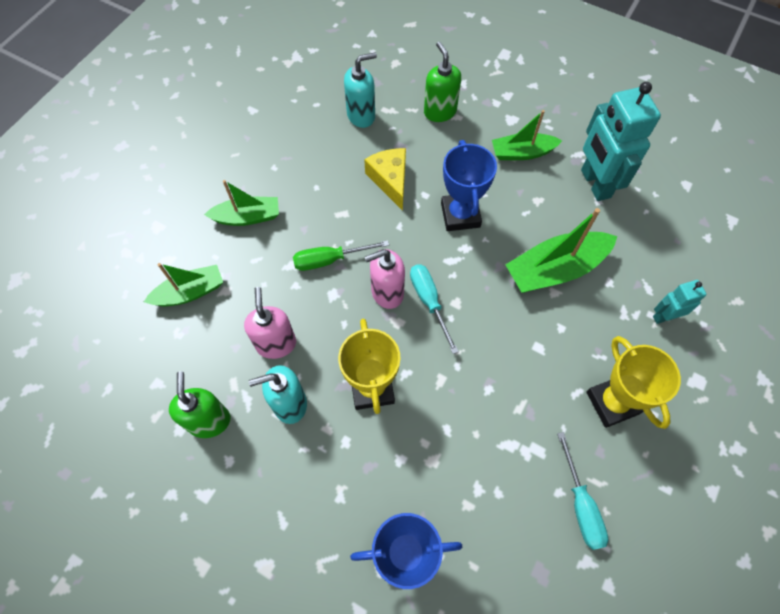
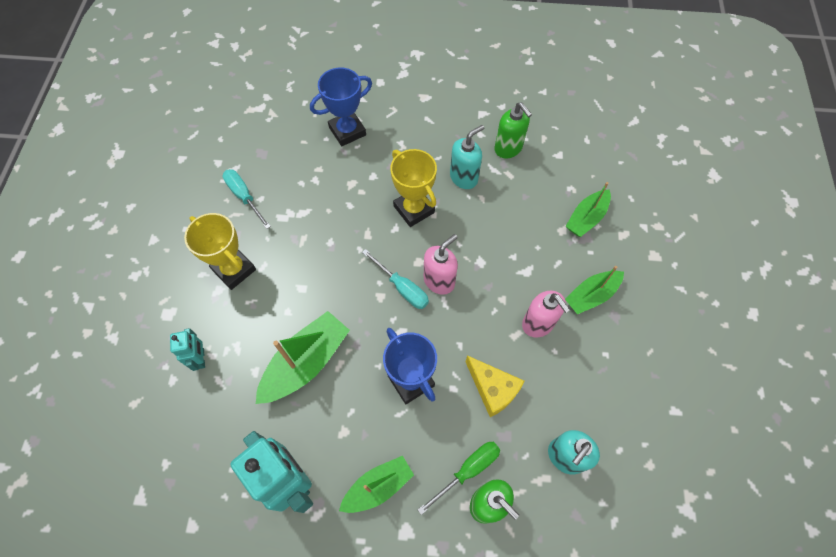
camera: 155 degrees right, 0 degrees up
(276, 343) = (498, 210): pink soap dispenser -> pink soap dispenser (538, 324)
(330, 260) = (500, 288): green screwdriver -> green screwdriver (468, 470)
(664, 316) = (201, 358): turquoise robot -> turquoise robot turned 60 degrees counterclockwise

